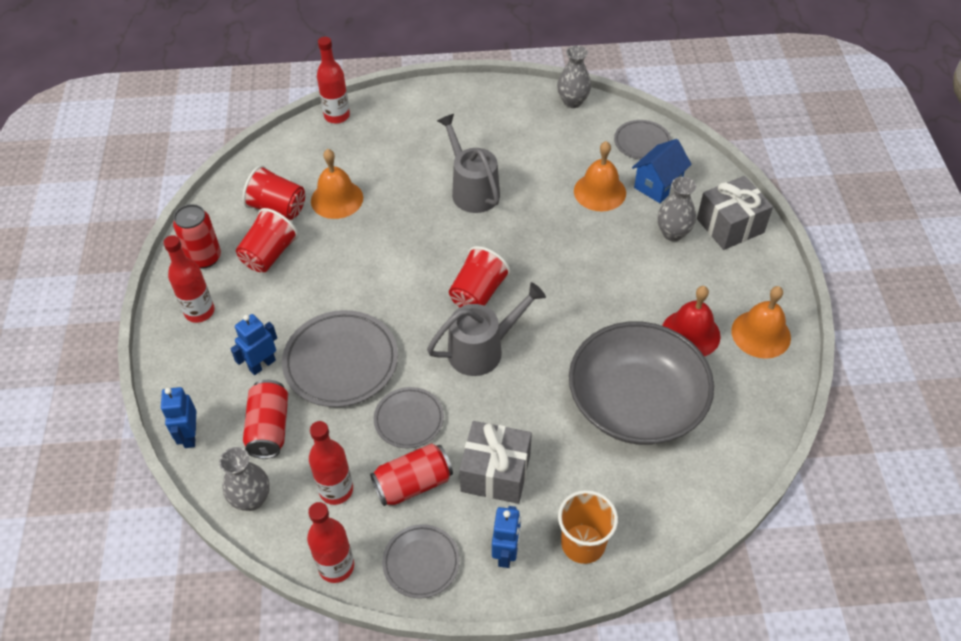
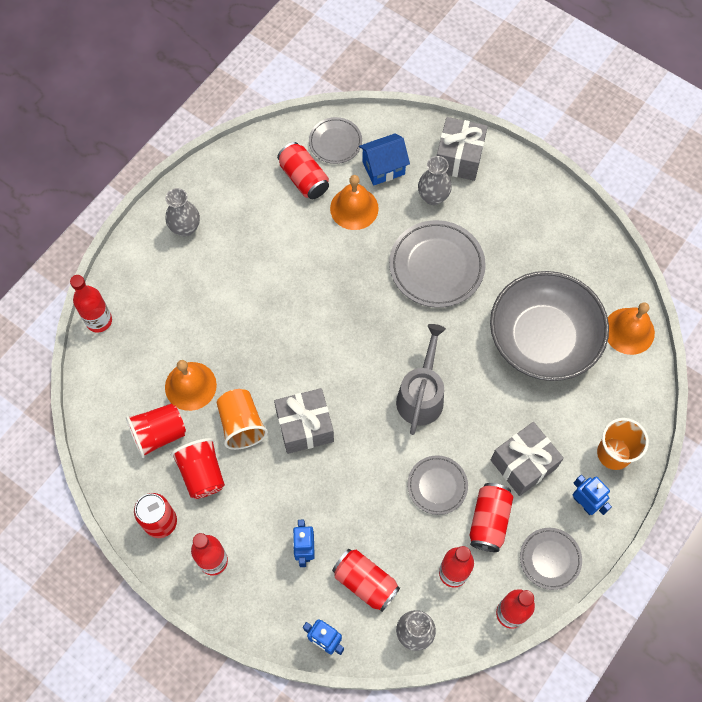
camera: 50 degrees left, 15 degrees up
(334, 250) = (241, 424): none -> orange cup
(341, 362) = (350, 494): grey plate -> grey plate (436, 266)
(373, 291) = (305, 426): none -> grey gift
(472, 190) = (271, 287): grey watering can -> none
(478, 293) = (371, 360): red cup -> none
(572, 102) = (251, 150): grey vase -> grey vase (185, 228)
(587, 146) = (304, 178): none -> red can
(657, 185) = (383, 168): blue house -> blue house turned 75 degrees clockwise
(690, 333) = (521, 260): red bell -> none
(761, 334) = (557, 221): orange bell -> orange bell (629, 331)

